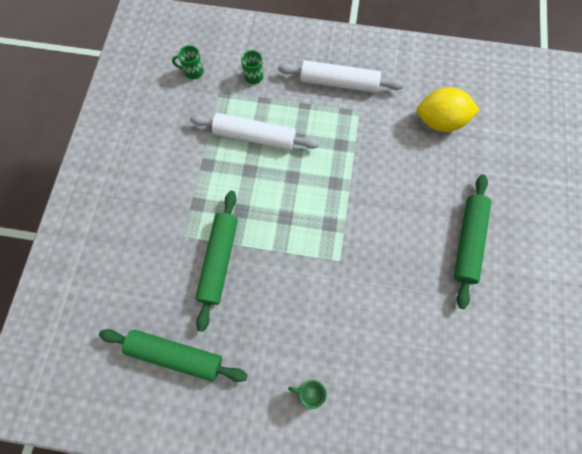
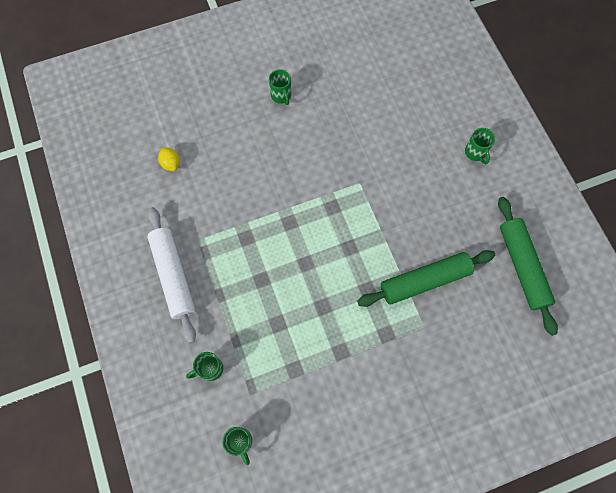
camera: 120 degrees left, 0 degrees up
(254, 136) = (283, 324): white rolling pin -> none
(440, 121) = (171, 163): yellow lemon -> yellow lemon, size x0.46
(468, 242) = (281, 96): green rolling pin -> green mug

